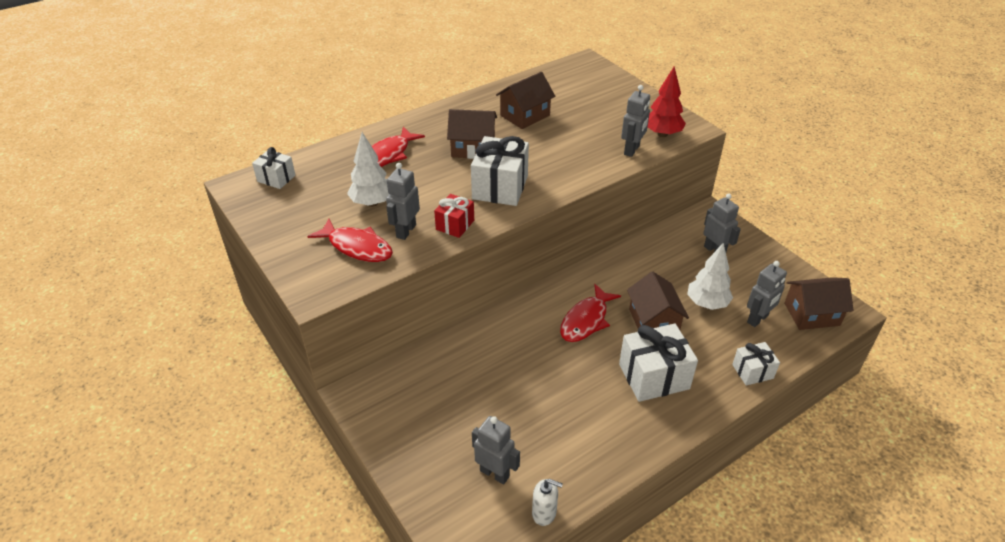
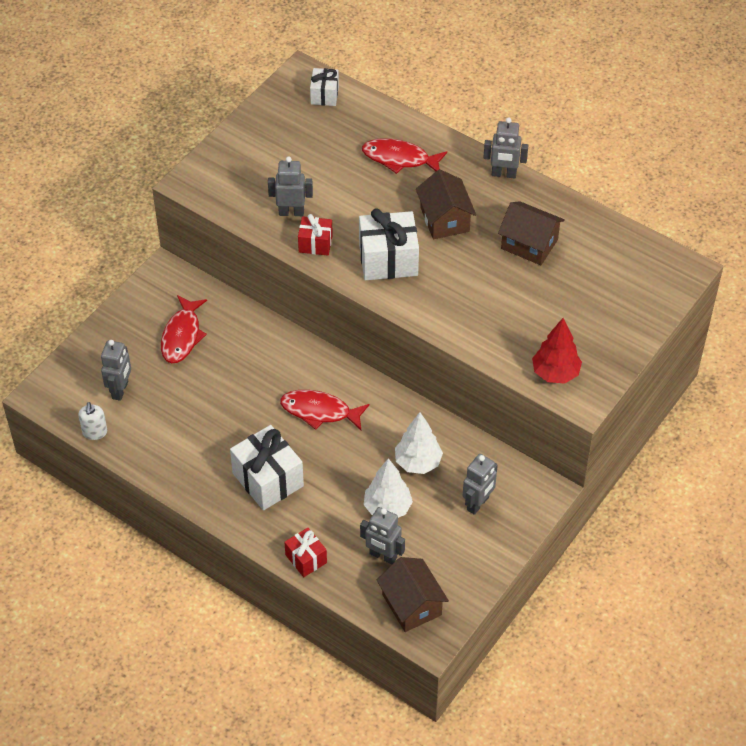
camera: 70 degrees right, 10 degrees up
(357, 247) = (255, 187): red fish -> red fish (182, 336)
(372, 203) = (320, 175): white tree -> white tree (418, 462)
(632, 150) = (508, 352): grey robot -> grey robot (503, 174)
(653, 321) = (341, 466): brown house -> none
(752, 371) = (306, 559): white gift -> red gift

